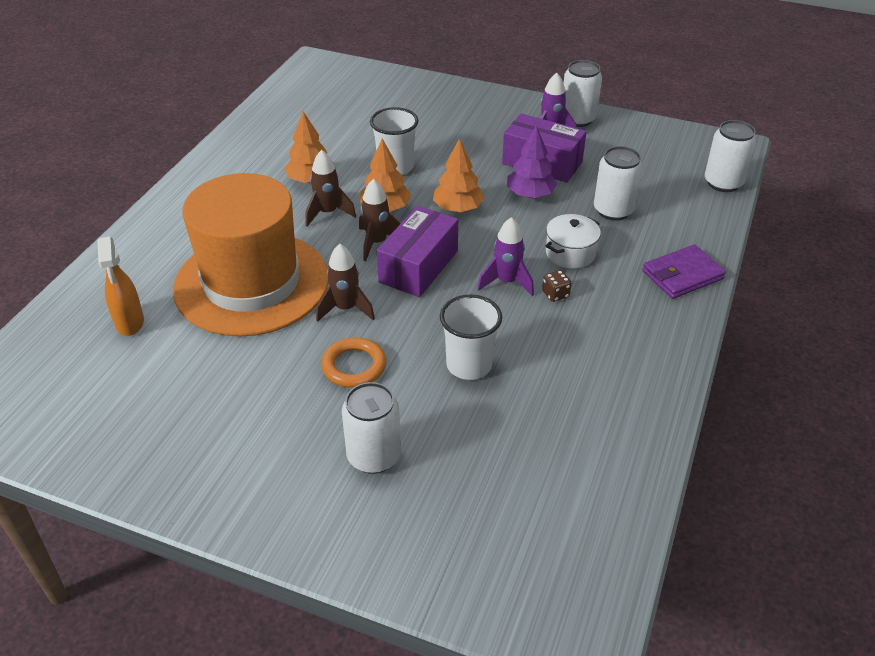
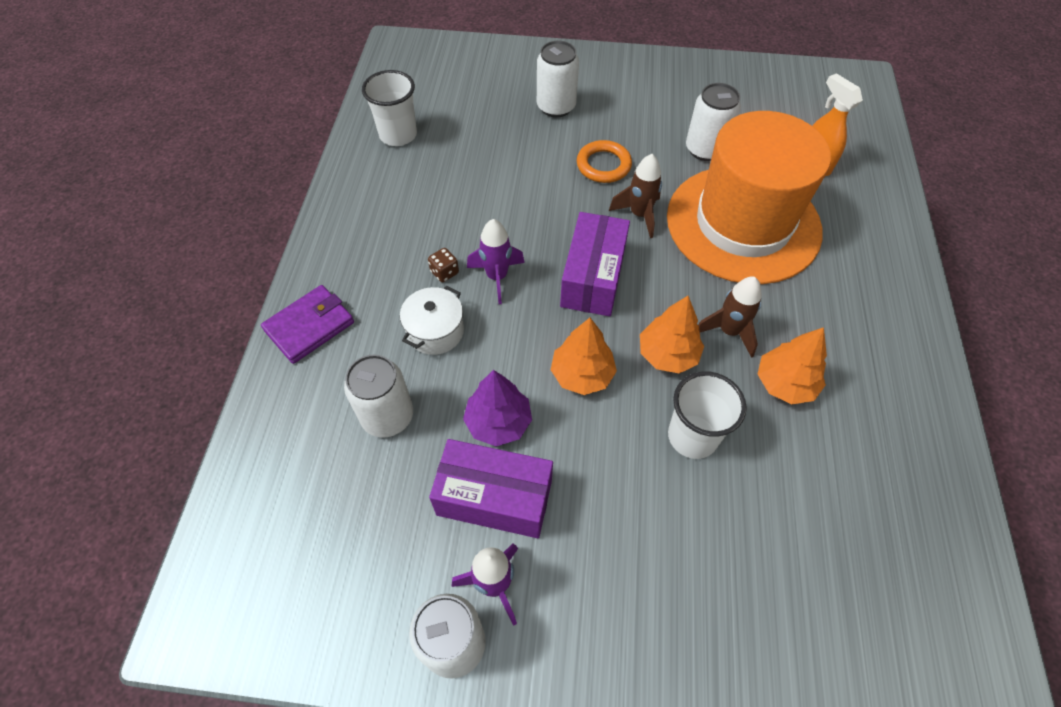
camera: 165 degrees right, 15 degrees up
(377, 243) = (650, 299): brown rocket -> none
(469, 365) = (509, 184): white cup -> white cup (398, 135)
(723, 183) = (229, 515): white can -> white can (705, 149)

